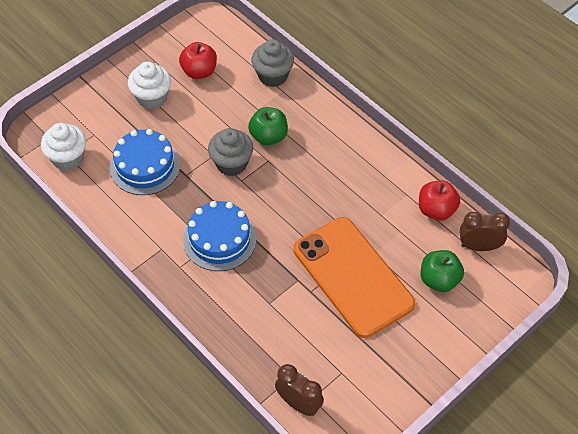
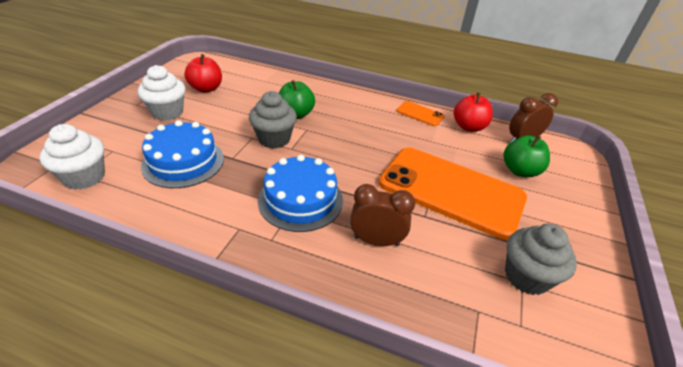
camera: 30 degrees left, 15 degrees down
(273, 76) = (273, 80): grey cupcake -> grey cupcake (526, 276)
(299, 404) = (514, 340): brown clock -> brown clock (376, 241)
(398, 175) = (420, 114): none -> orange phone

